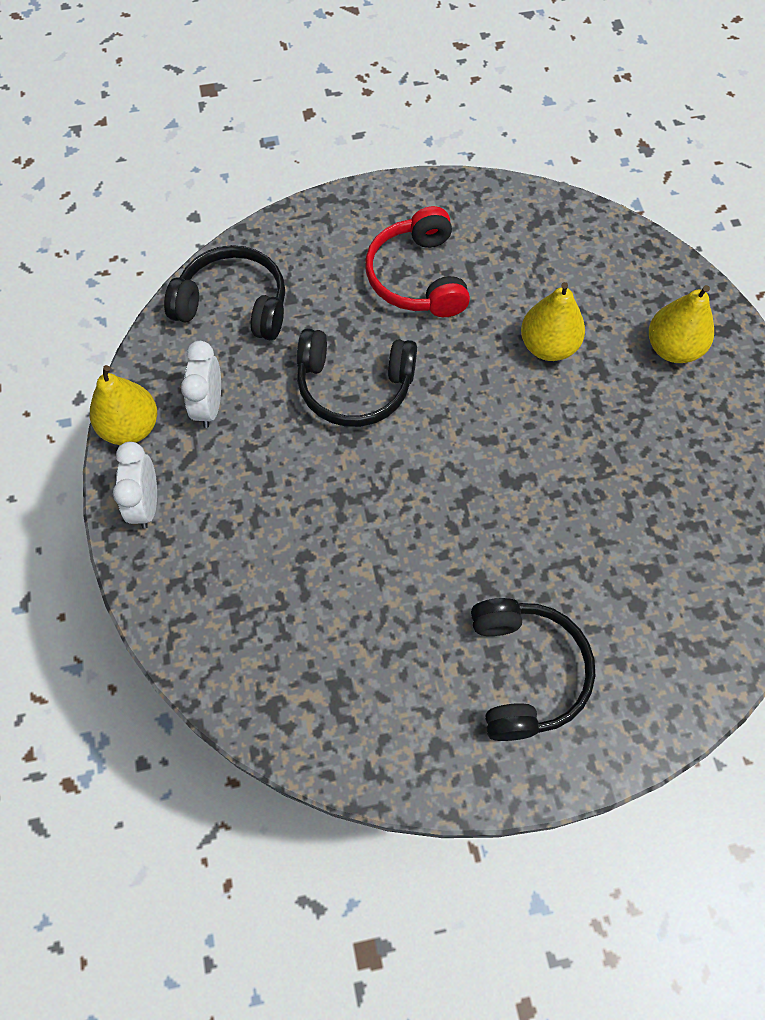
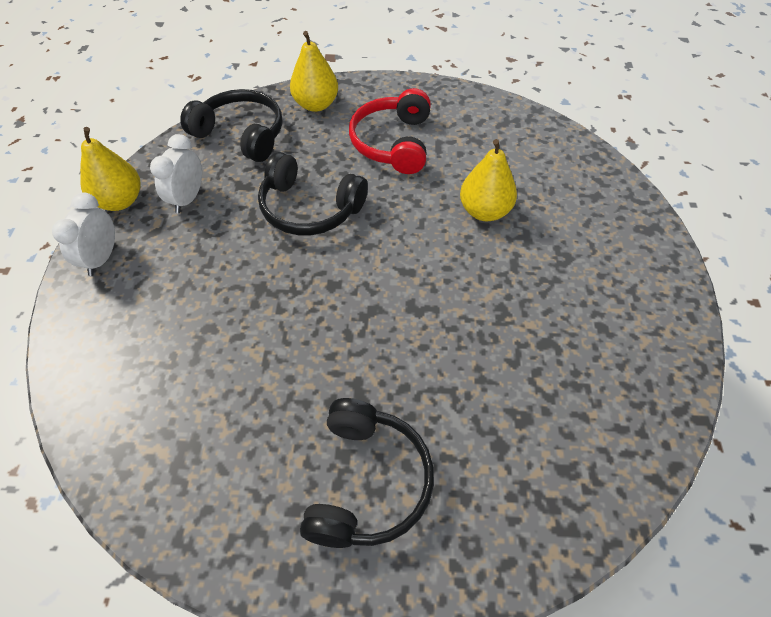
camera: 15 degrees right, 10 degrees down
(672, 348) = (596, 234): yellow pear -> yellow pear (316, 104)

